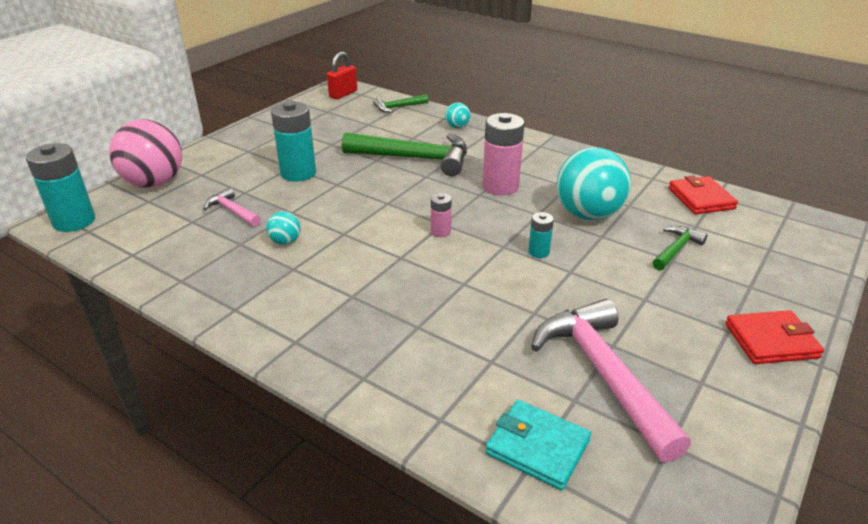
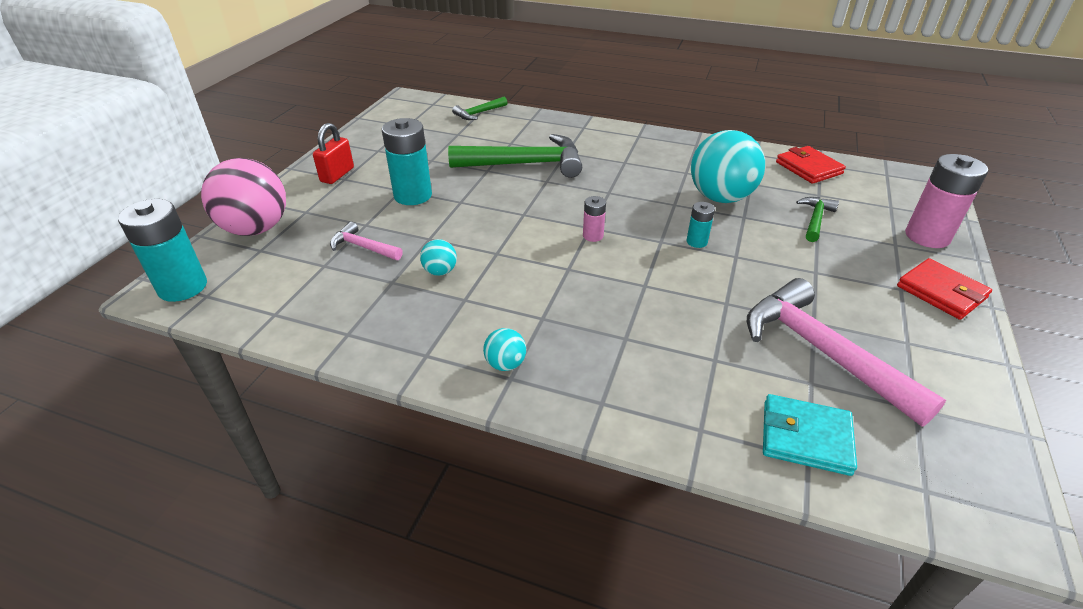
camera: 15 degrees left, 5 degrees up
(343, 94) = (414, 105): red padlock -> red padlock (337, 175)
(457, 127) = (549, 126): turquoise ball -> turquoise ball (505, 364)
(500, 186) = (624, 181): pink battery -> pink battery (927, 236)
(771, 341) = (941, 292): red wallet -> red wallet turned 75 degrees clockwise

